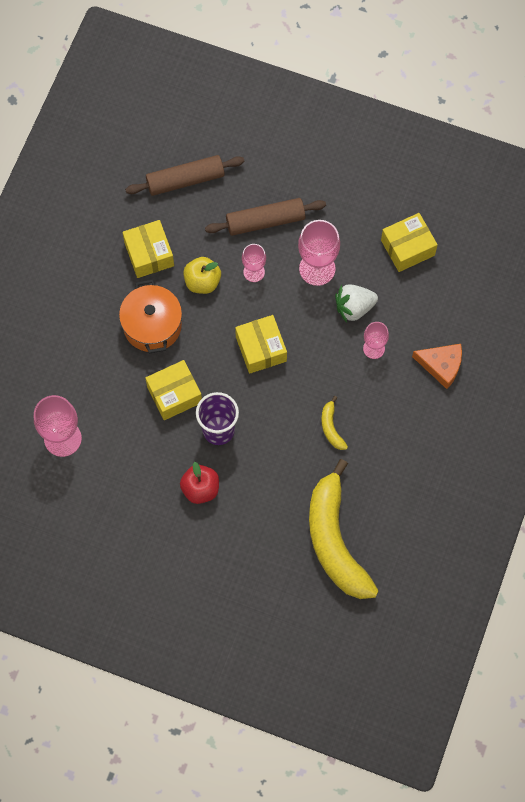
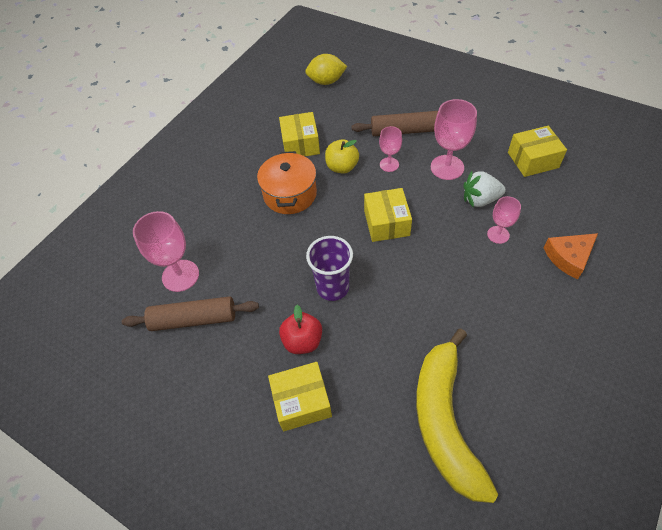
camera: 15 degrees right, 15 degrees down
(160, 151) = (326, 81): none -> yellow lemon
(174, 394) = (296, 251): yellow box -> yellow box (302, 401)
(185, 180) = (342, 100): brown rolling pin -> brown rolling pin (194, 319)
(331, 427) = (450, 300): yellow banana -> none
(441, 365) = (569, 257): orange cheese -> orange cheese turned 120 degrees clockwise

